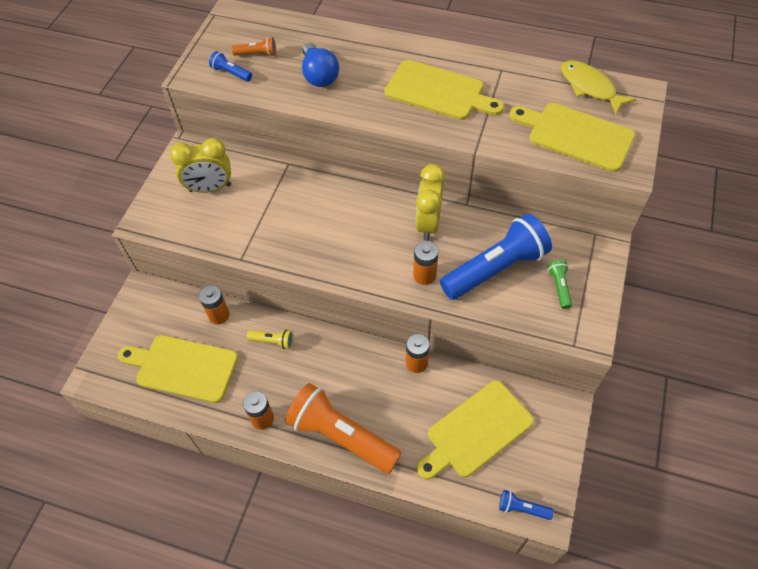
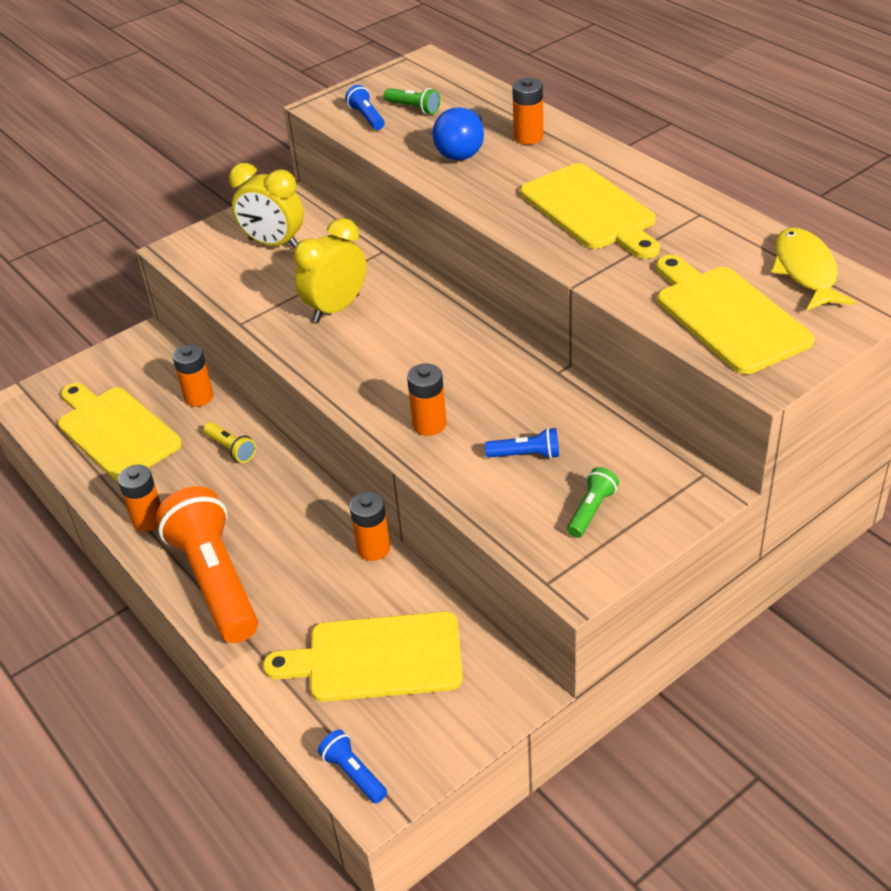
camera: 35 degrees right, 15 degrees down
(257, 54) = (414, 108): orange flashlight -> green flashlight
(353, 50) = (528, 137): none -> orange battery
(428, 224) = (487, 373): yellow clock -> yellow clock (336, 308)
(495, 268) = (526, 455): blue flashlight -> blue flashlight, size x0.42

